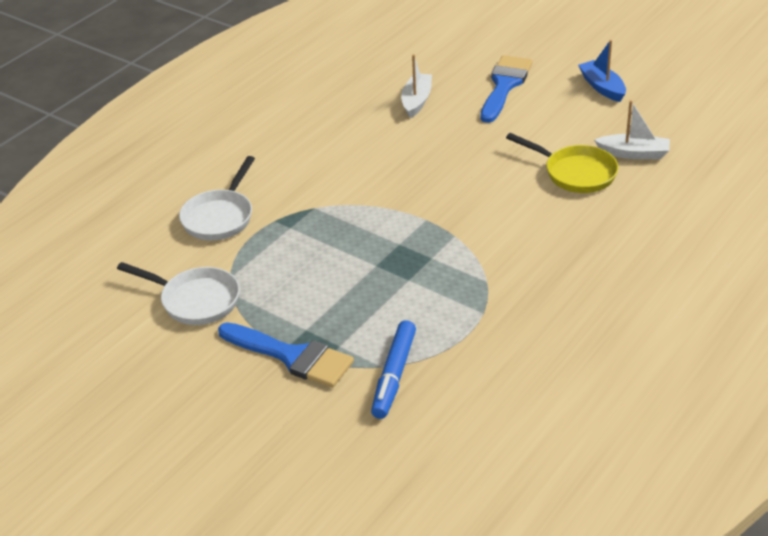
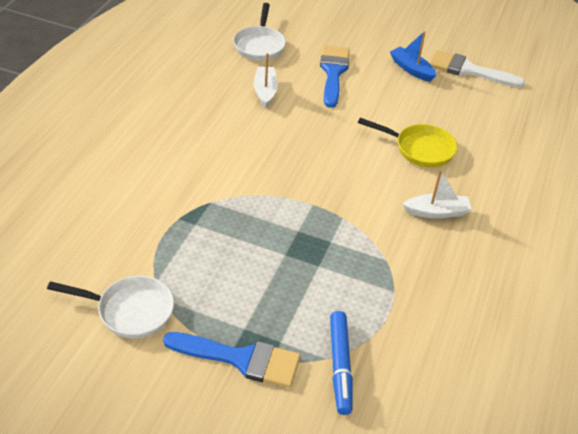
camera: 20 degrees left, 5 degrees up
(220, 217) = (126, 220): white pan -> white pan (259, 45)
(633, 153) = (458, 127): white boat -> white boat (436, 212)
(674, 92) = (468, 70): none -> white brush

